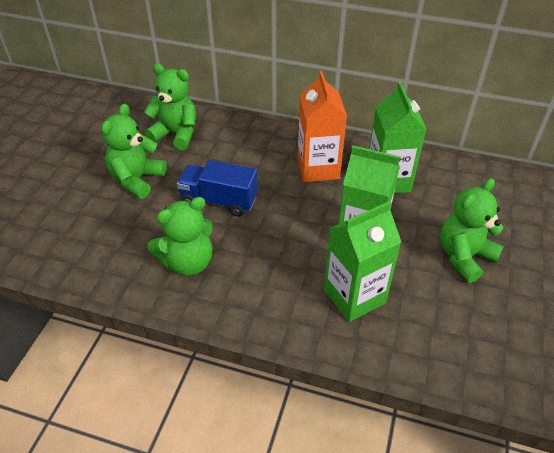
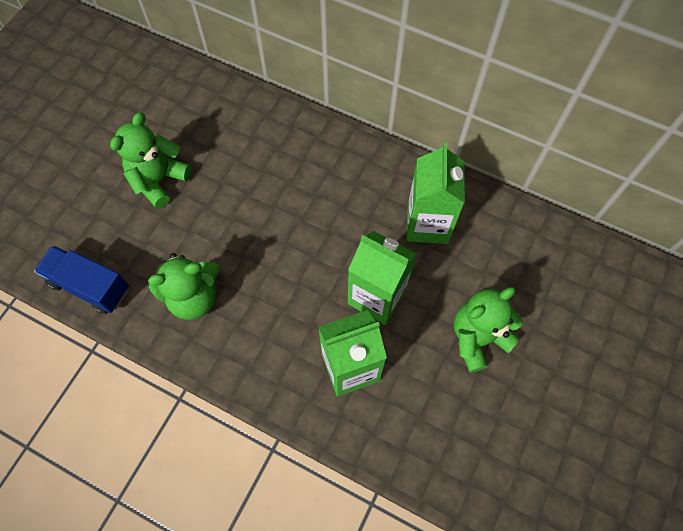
camera: 10 degrees right, 20 degrees up
(176, 134) = (211, 121): green teddy bear -> none
(219, 201) = (240, 223): blue truck -> blue truck (90, 286)
(318, 168) = (355, 194): orange carton -> none

